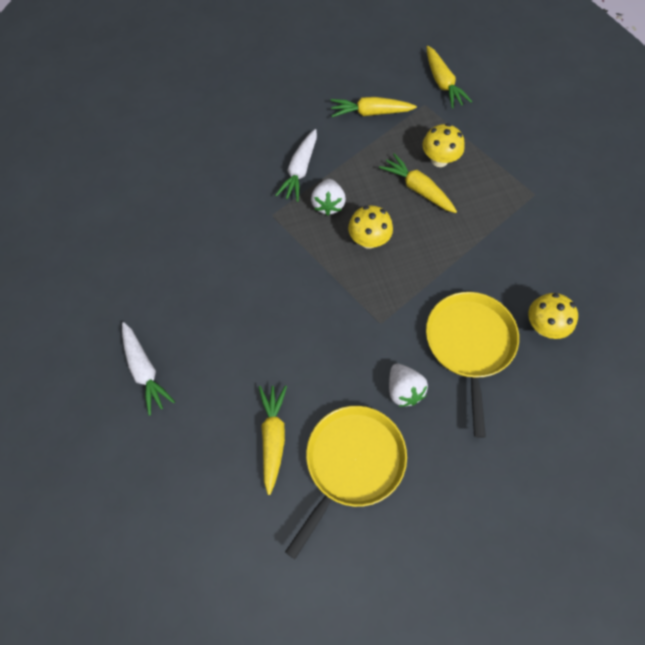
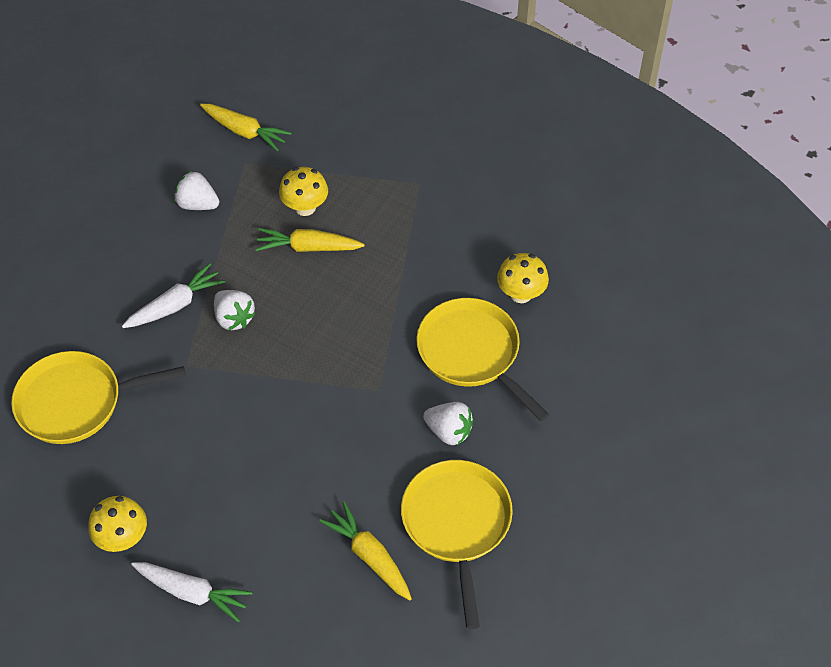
camera: 40 degrees left, 10 degrees down
(187, 192) = (75, 402): none -> yellow pan
(299, 170) = (175, 305): white carrot -> white carrot turned 105 degrees counterclockwise
(369, 240) = (303, 325): yellow mushroom -> yellow mushroom (123, 538)
(370, 112) = (197, 204): yellow carrot -> white strawberry

